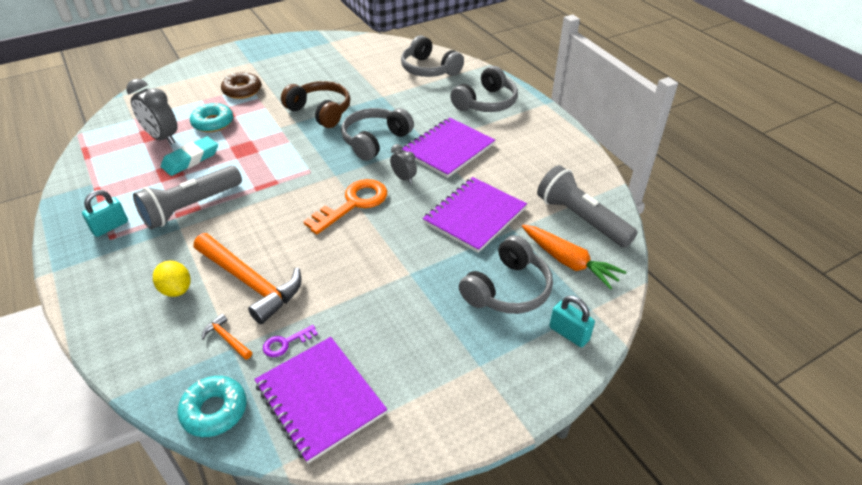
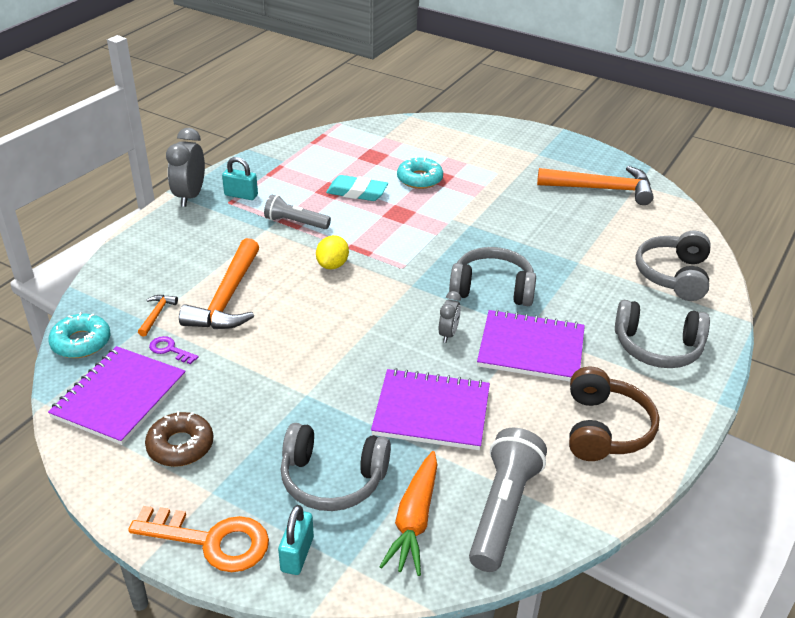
camera: 60 degrees right, 5 degrees down
(162, 138) = (372, 164): grey clock -> grey clock (190, 196)
(176, 289) = (194, 262): yellow lemon -> yellow lemon (332, 265)
(191, 207) = (295, 222): grey flashlight -> grey flashlight, size x0.63
(242, 90) = (486, 171): brown donut -> brown donut (180, 446)
(319, 56) = (601, 189): none -> orange hammer
(320, 111) = (504, 232): brown headphones -> brown headphones (605, 428)
(353, 204) = (378, 315): orange key -> orange key (211, 540)

